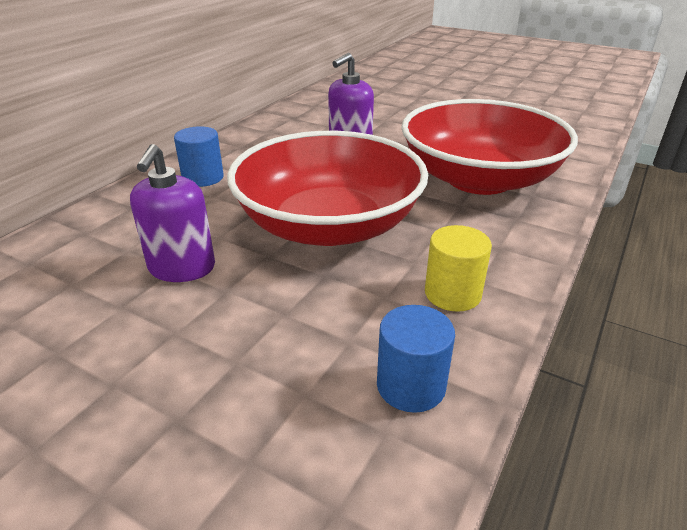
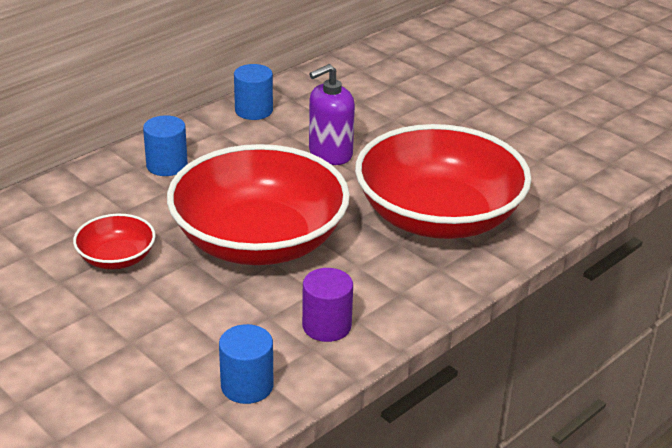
camera: 15 degrees right, 0 degrees up
(182, 268) = (116, 258): purple soap dispenser -> red bowl
(264, 129) = (254, 110): none -> blue cylinder
(452, 294) = (326, 326): yellow cylinder -> purple cylinder

